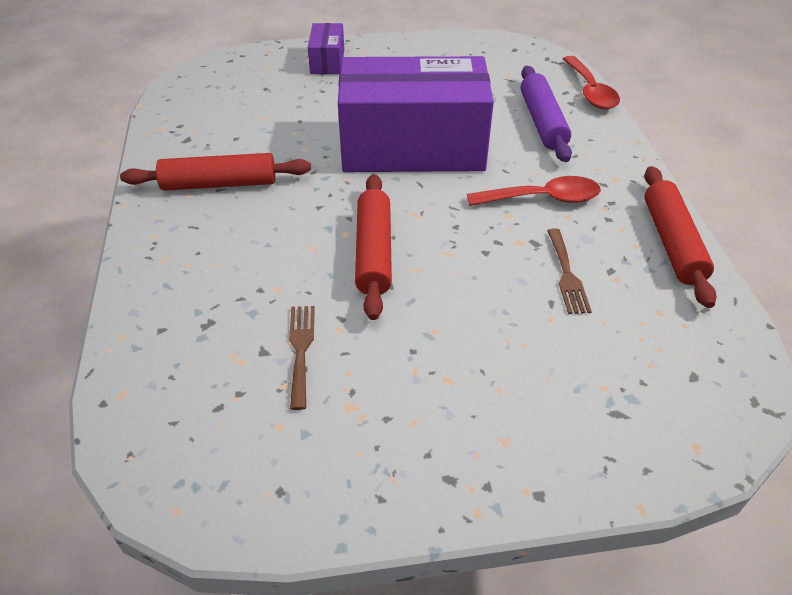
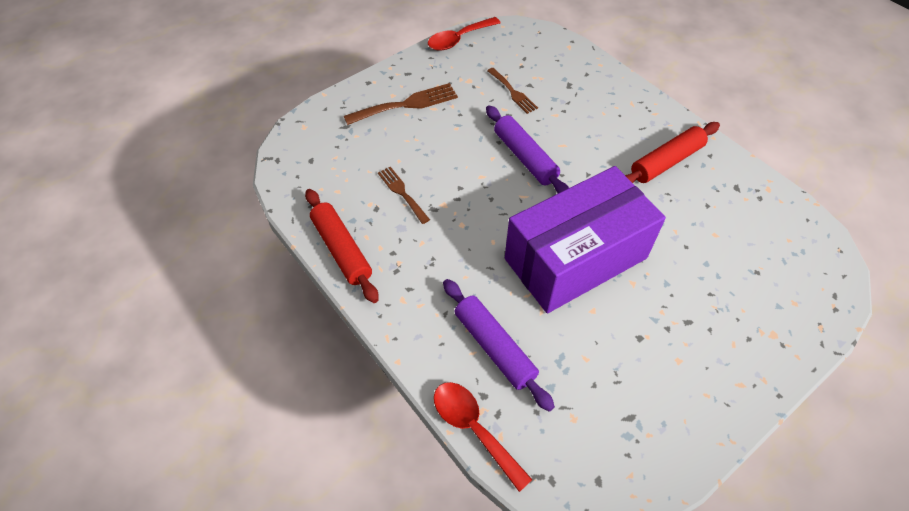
camera: 150 degrees right, 10 degrees up
(327, 61) = (754, 341): purple box -> none
(373, 252) = (525, 157): red rolling pin -> purple rolling pin
(489, 408) = (406, 104): none -> brown fork
(542, 199) = (447, 250): red spoon -> red spoon (458, 39)

